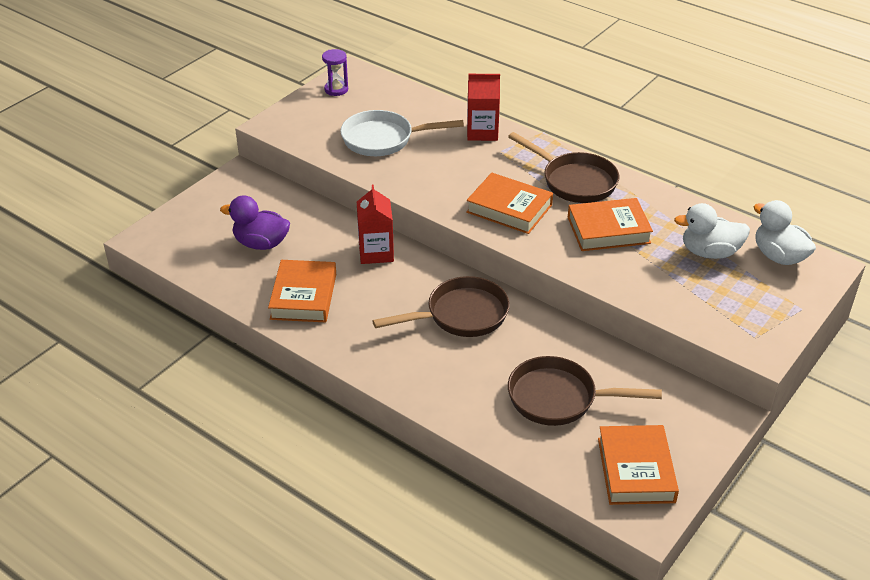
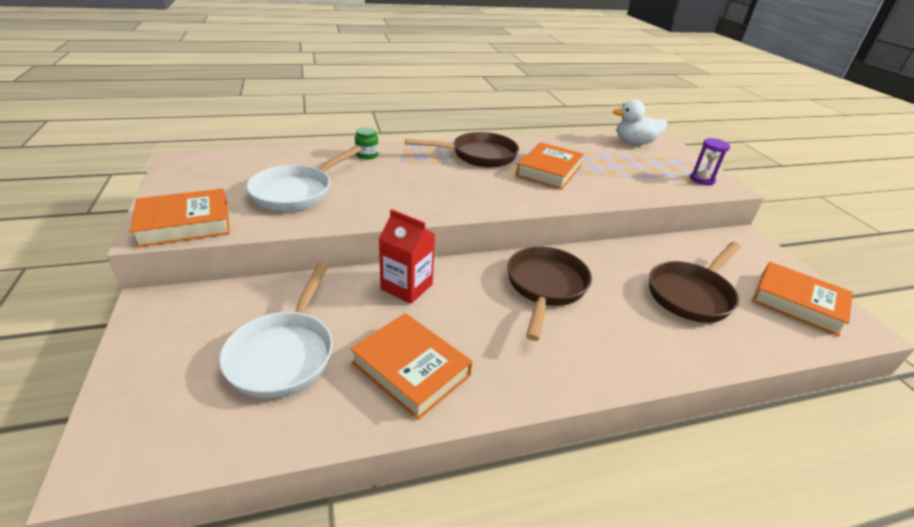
camera: 55 degrees left, 5 degrees down
(261, 243) = (284, 353): purple duck -> white pan
(336, 89) = (185, 177): purple hourglass -> purple hourglass (702, 180)
(482, 132) = (367, 155): red carton -> green jar
(509, 208) = (475, 189): orange book -> orange book (185, 224)
(709, 252) = (610, 156): white duck -> none

